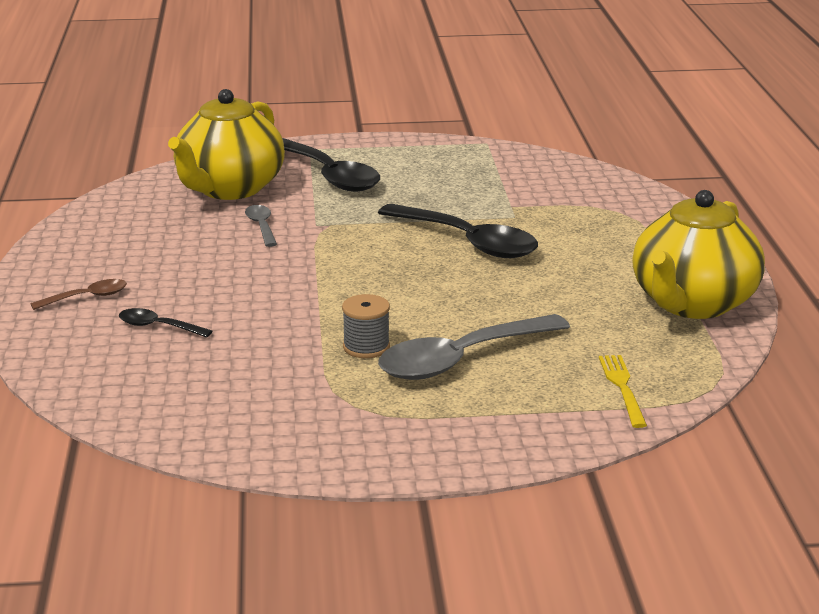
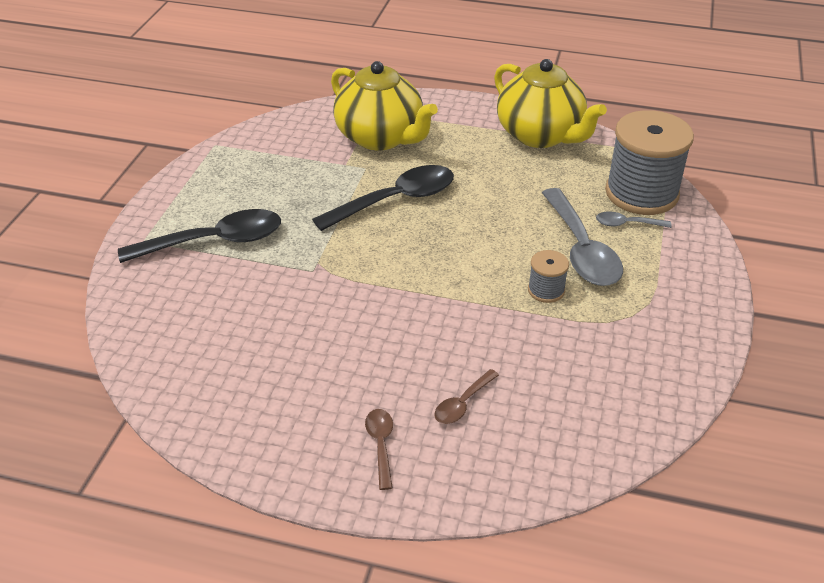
camera: 70 degrees left, 15 degrees up
(158, 327) = (463, 403): black spoon -> brown spoon
(229, 188) = (196, 308): yellow teapot -> yellow teapot (381, 137)
(261, 226) = (295, 303): grey spoon -> grey spoon (627, 224)
(622, 388) = (641, 193): yellow fork -> grey spool

